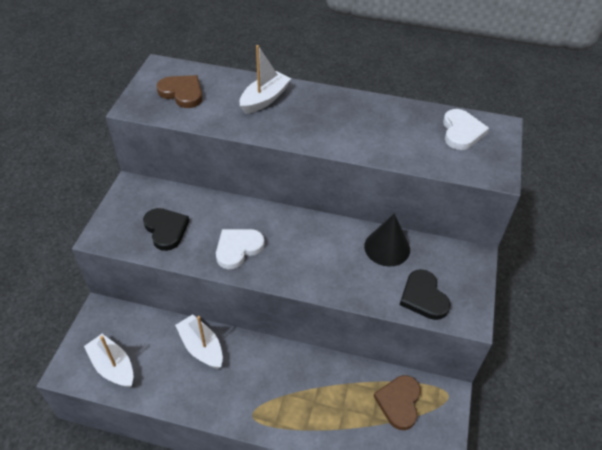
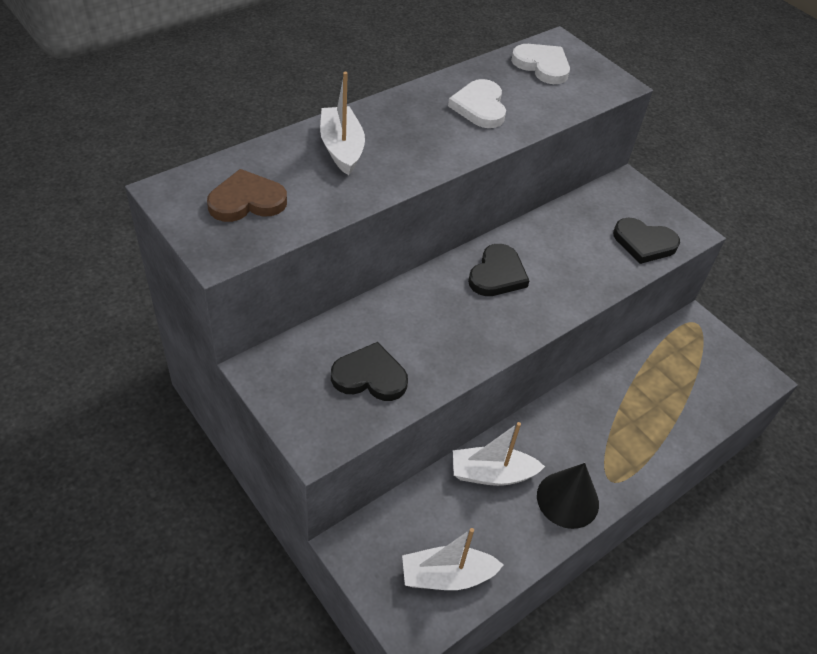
camera: 55 degrees left, 0 degrees up
(238, 248) = (461, 332): white heart -> white heart (479, 107)
(304, 238) = (497, 274): none -> black heart
(387, 247) = (565, 227): black cone -> black cone (567, 499)
(399, 402) = (679, 360): brown heart -> none

